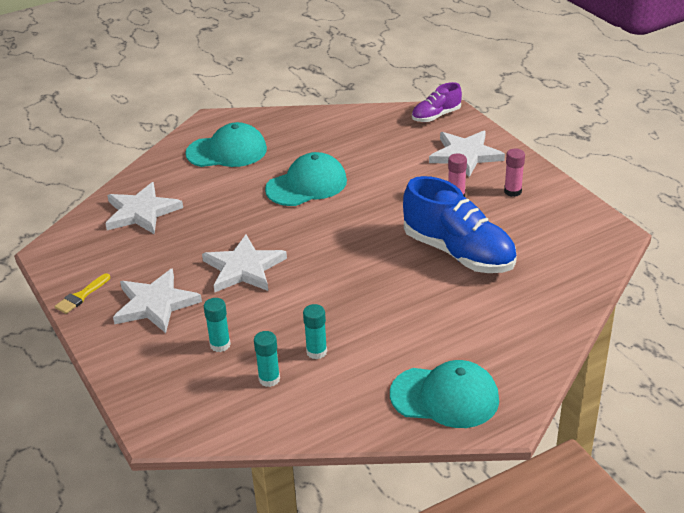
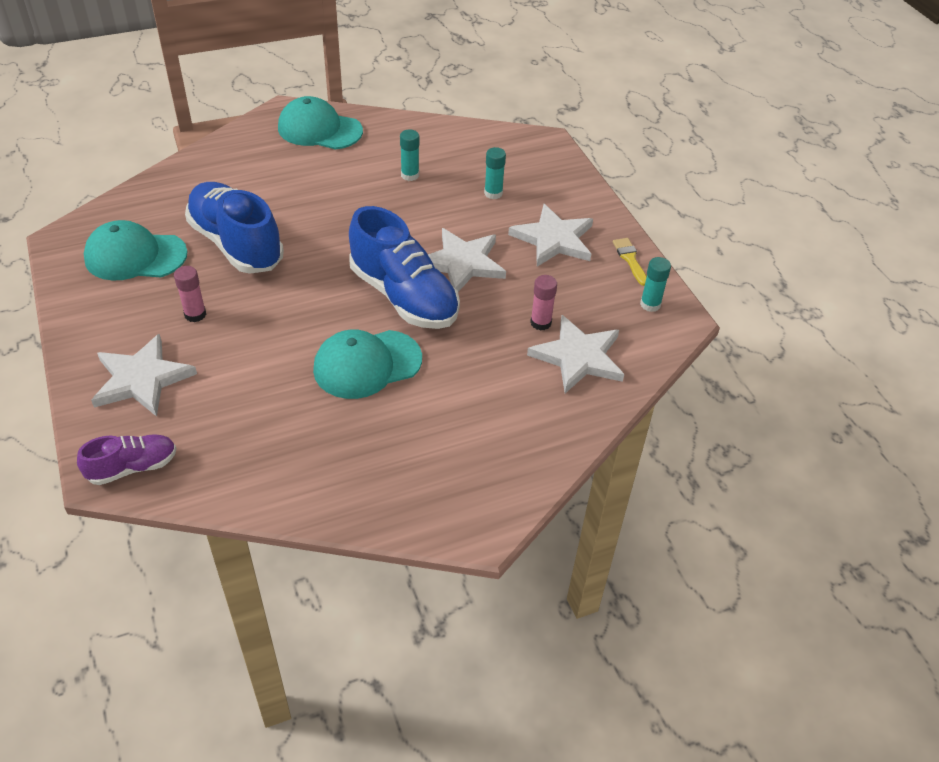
camera: 175 degrees left, 10 degrees up
(81, 296) = (630, 259): yellow brush -> yellow brush turned 60 degrees counterclockwise
(227, 151) = (463, 448): turquoise cap -> turquoise cap (135, 256)
(269, 379) = (454, 161): turquoise glue stick -> turquoise glue stick (650, 304)
(291, 233) = (404, 296): none -> blue shoe
(512, 191) = (125, 310): pink glue stick -> pink glue stick (540, 323)

